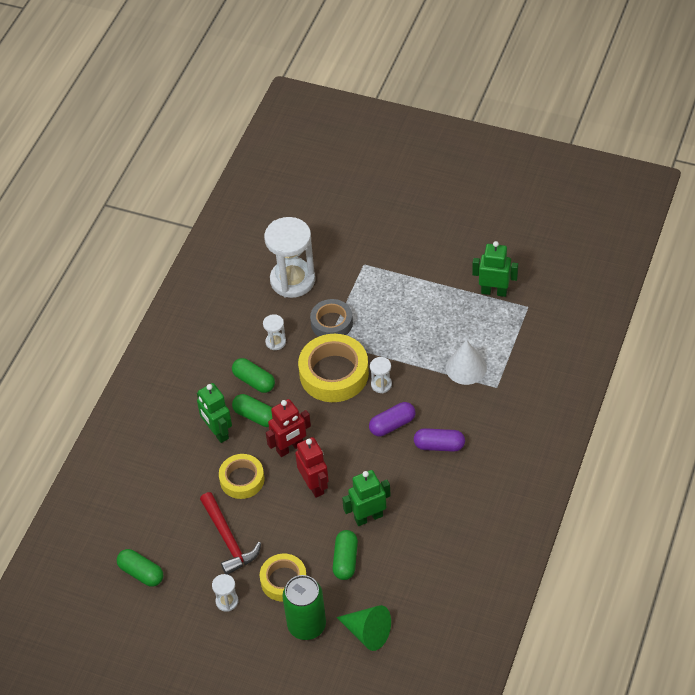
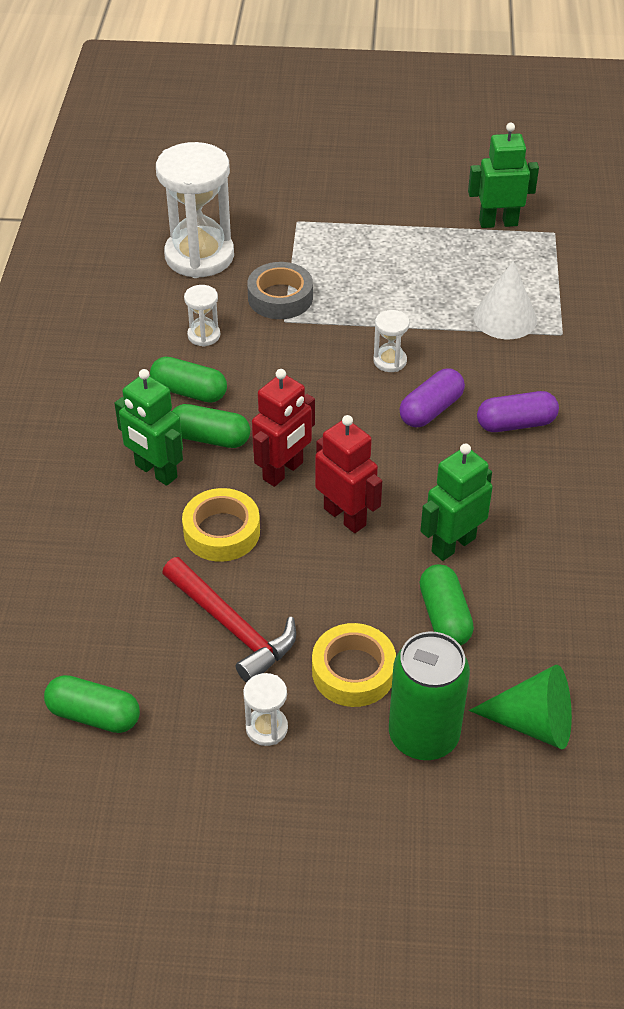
camera: 20 degrees left, 5 degrees down
(334, 373) = (311, 360): yellow tape -> none

